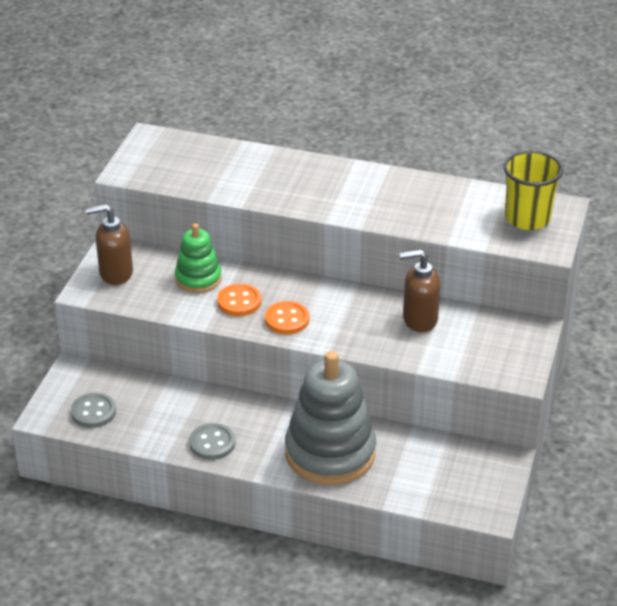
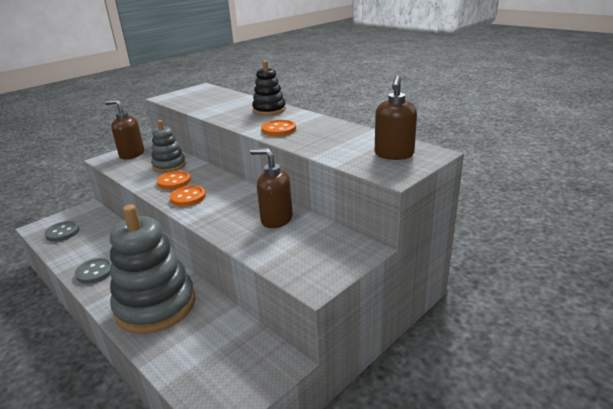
camera: 30 degrees right, 10 degrees down
(198, 279) = (169, 165): green stacking toy -> grey stacking toy
(313, 170) = (269, 110): none -> black stacking toy
(367, 206) = (279, 130): none -> orange button
(527, 218) = (394, 155): yellow cup -> brown soap dispenser

